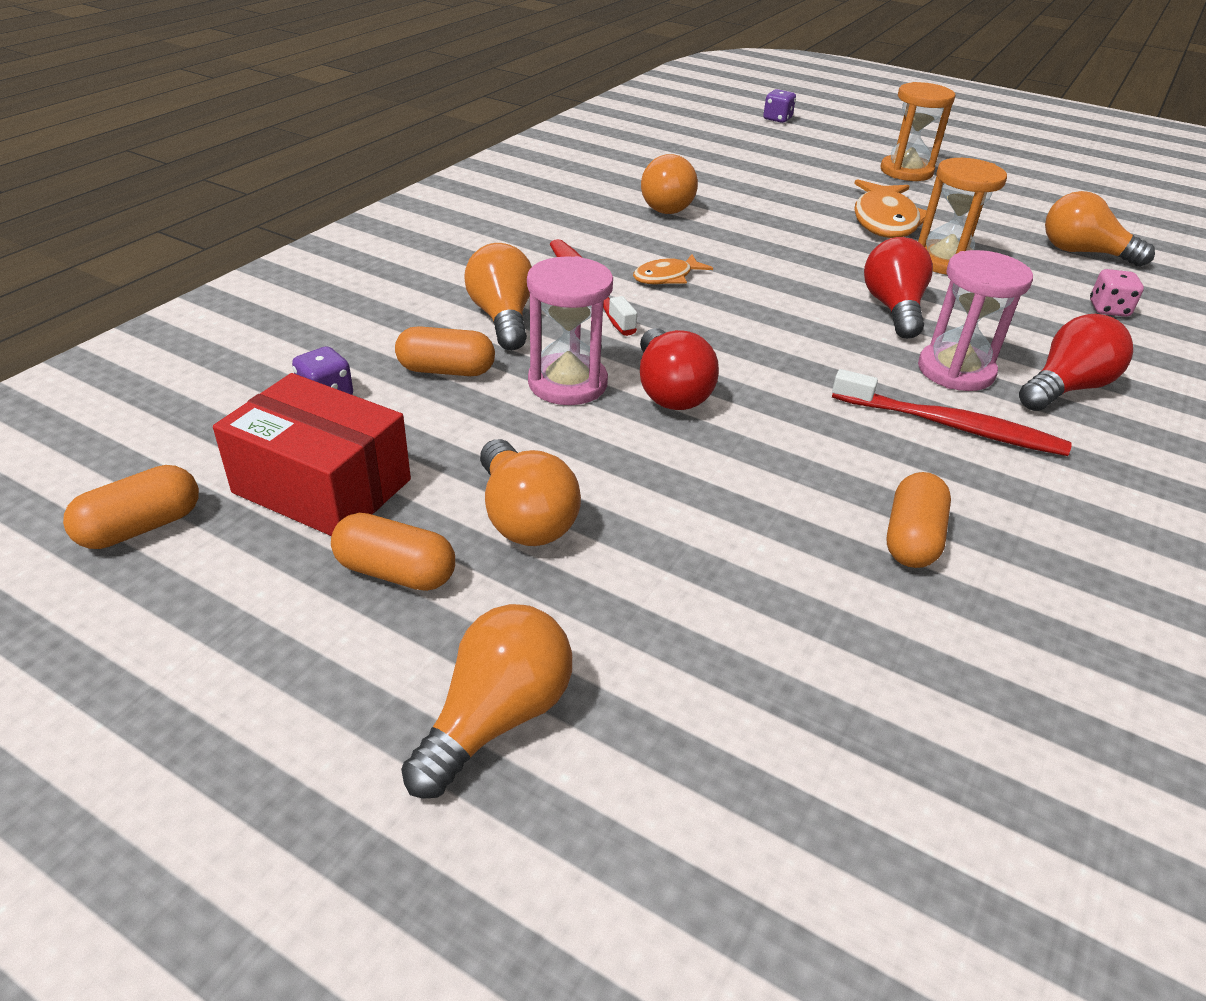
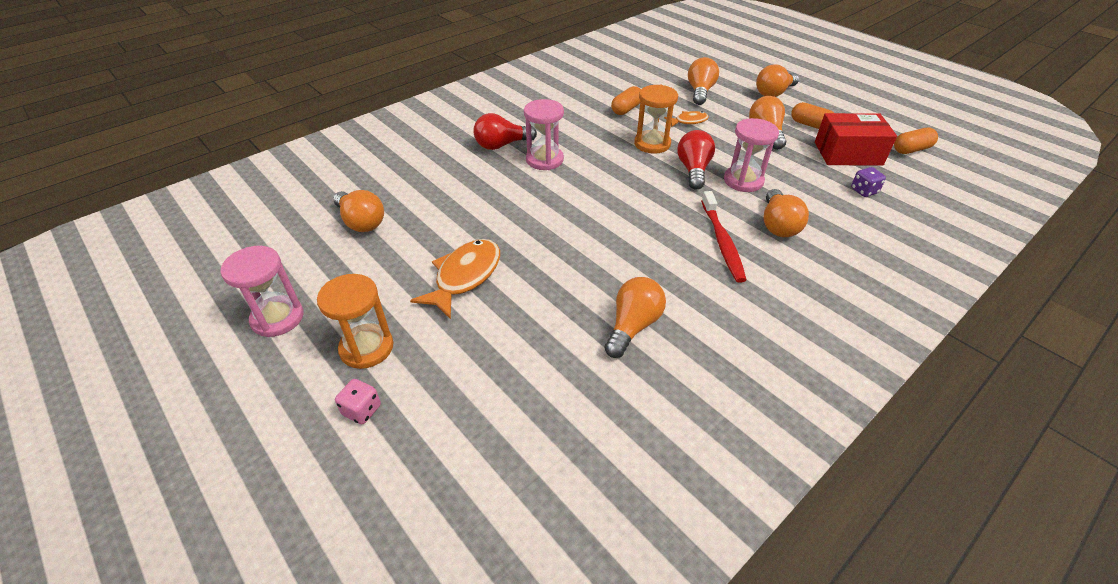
camera: 160 degrees left, 5 degrees up
(322, 486) = (848, 153): red box -> red box turned 45 degrees counterclockwise
(446, 370) = (806, 196): orange capsule -> none
(666, 277) = (667, 243): orange fish -> orange fish (688, 121)
(748, 666) = (700, 92): none -> orange light bulb
(777, 119) = (394, 514): purple dice -> none
(893, 309) = (540, 198): red light bulb -> none
(944, 261) = (467, 228): orange hourglass -> orange hourglass (652, 144)
(951, 426) = (574, 138): red toothbrush -> none
(1015, 179) = (277, 318): none -> pink hourglass
(1108, 309) = (415, 179): pink dice -> pink dice (362, 410)

